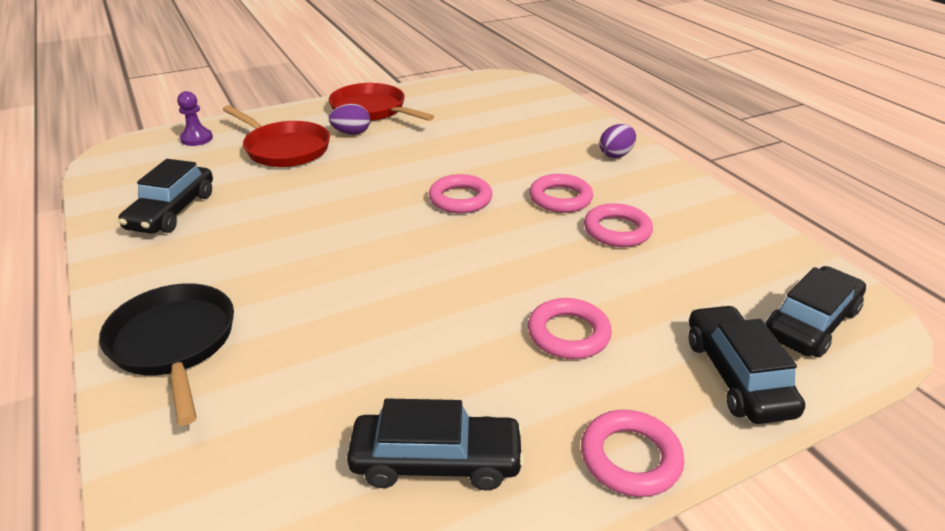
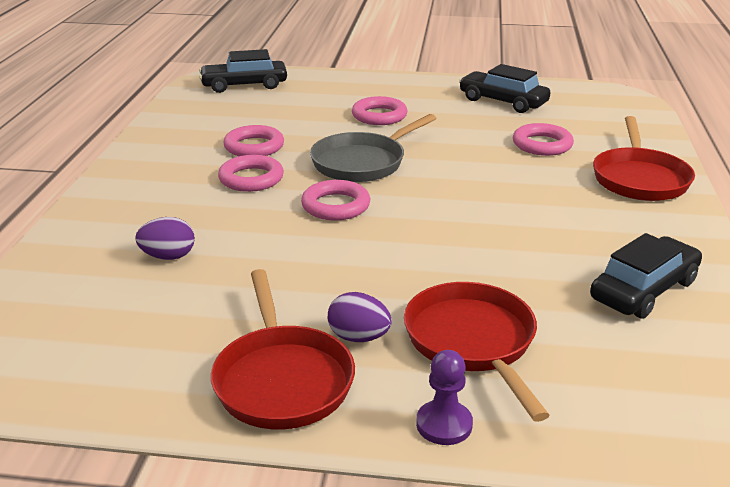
camera: 145 degrees left, 5 degrees down
(174, 343) = (639, 178): black pan -> red pan
(196, 139) = (603, 421): purple pawn -> purple pawn (444, 424)
(494, 250) = (362, 162): none -> grey pan
(616, 155) = (125, 197): purple egg -> purple egg (168, 256)
(630, 458) = (413, 82): pink ring -> pink ring (542, 145)
(737, 375) = (321, 84): black car -> none

